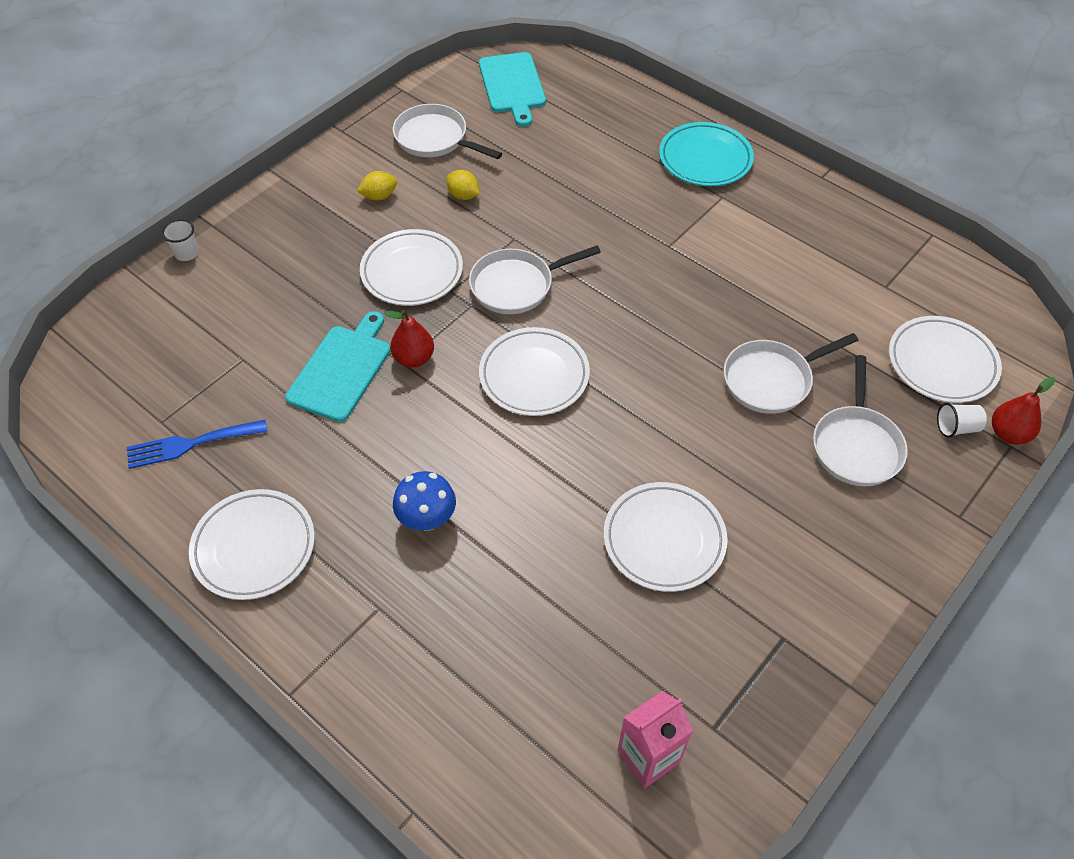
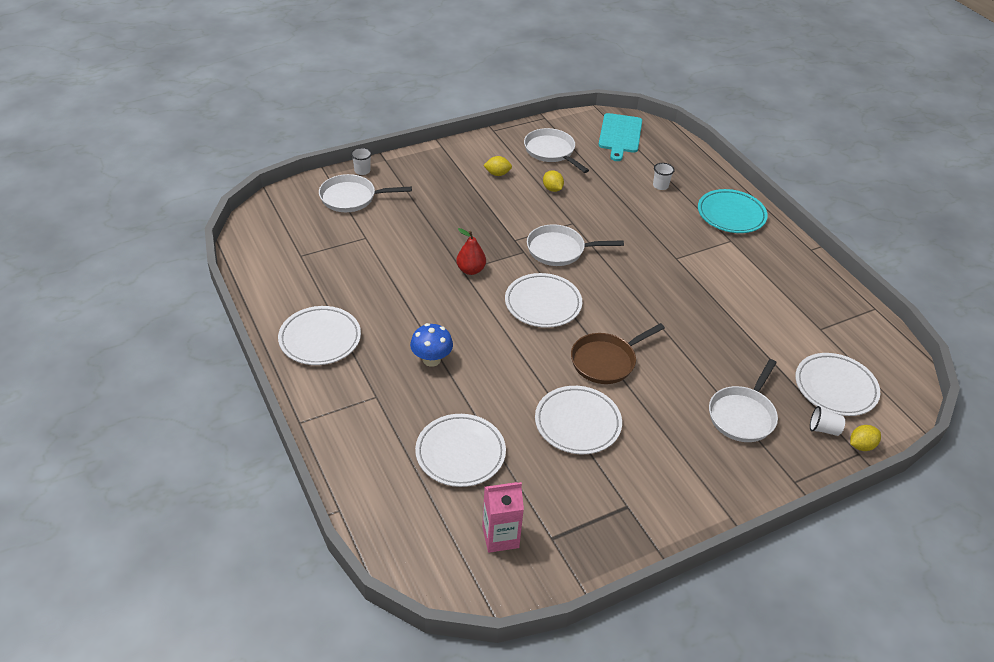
camera: 20 degrees right, 10 degrees down
(190, 444) = (311, 273): blue fork -> none
(342, 370) = (422, 262): turquoise cutting board -> none
(412, 272) = (495, 222): white plate -> white plate (460, 453)
(599, 145) = (660, 186): none -> white cup
(655, 431) = (606, 361): none -> brown pan
(772, 380) = (704, 358): white pan -> white pan (352, 198)
(1008, 434) = (861, 446): red pear -> yellow lemon

